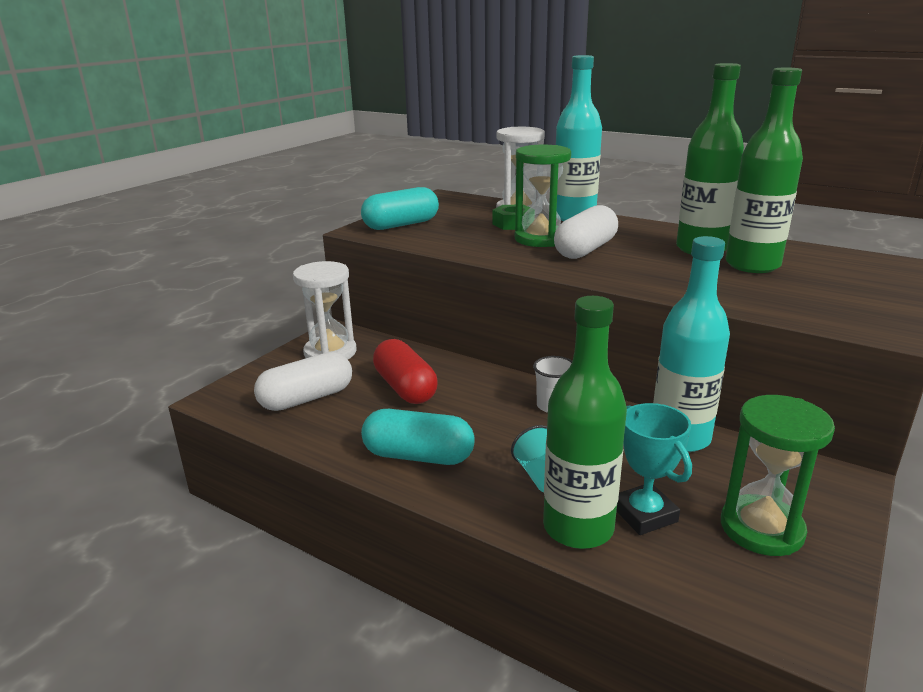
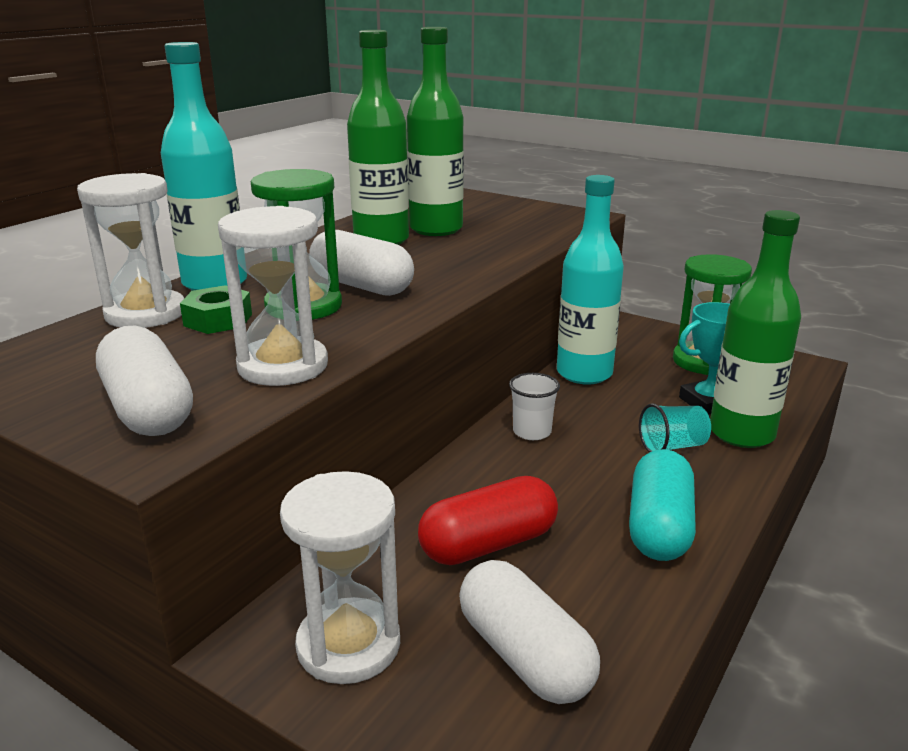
camera: 90 degrees left, 0 degrees up
(401, 225) = (148, 409): turquoise capsule -> white capsule
(449, 242) = (283, 366): none -> white hourglass

